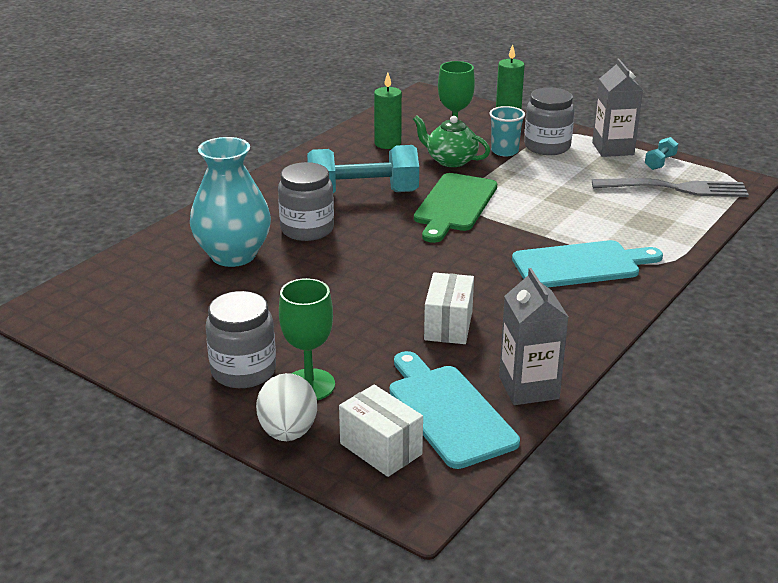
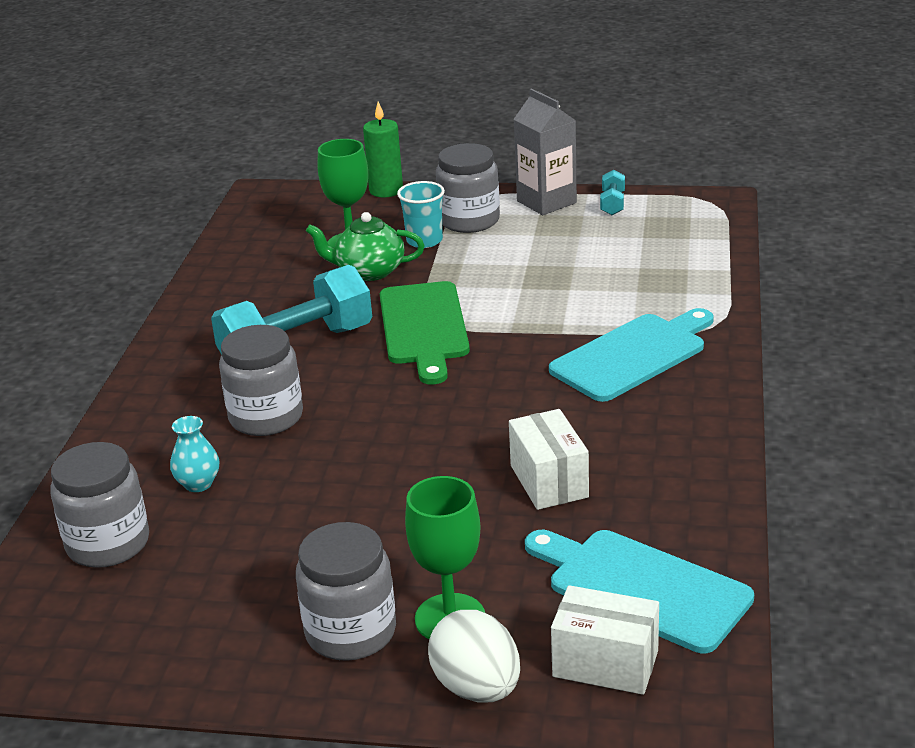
camera: 25 degrees left, 0 degrees up
(154, 272) = (108, 543): none -> grey jar
(233, 255) = (198, 484): turquoise vase -> turquoise vase, size x0.43
(387, 143) = (270, 272): green candle -> none
(528, 388) = (703, 524): grey carton -> none
(674, 188) = (654, 231): grey fork -> none

